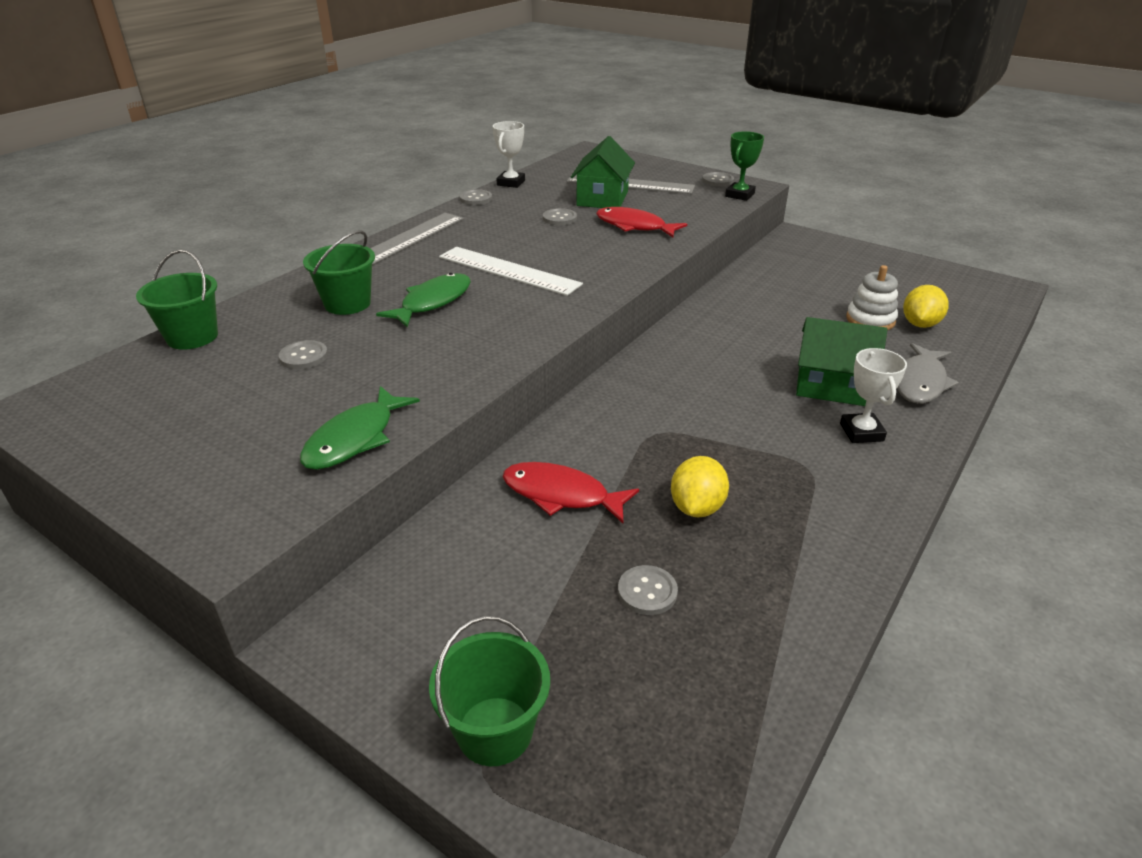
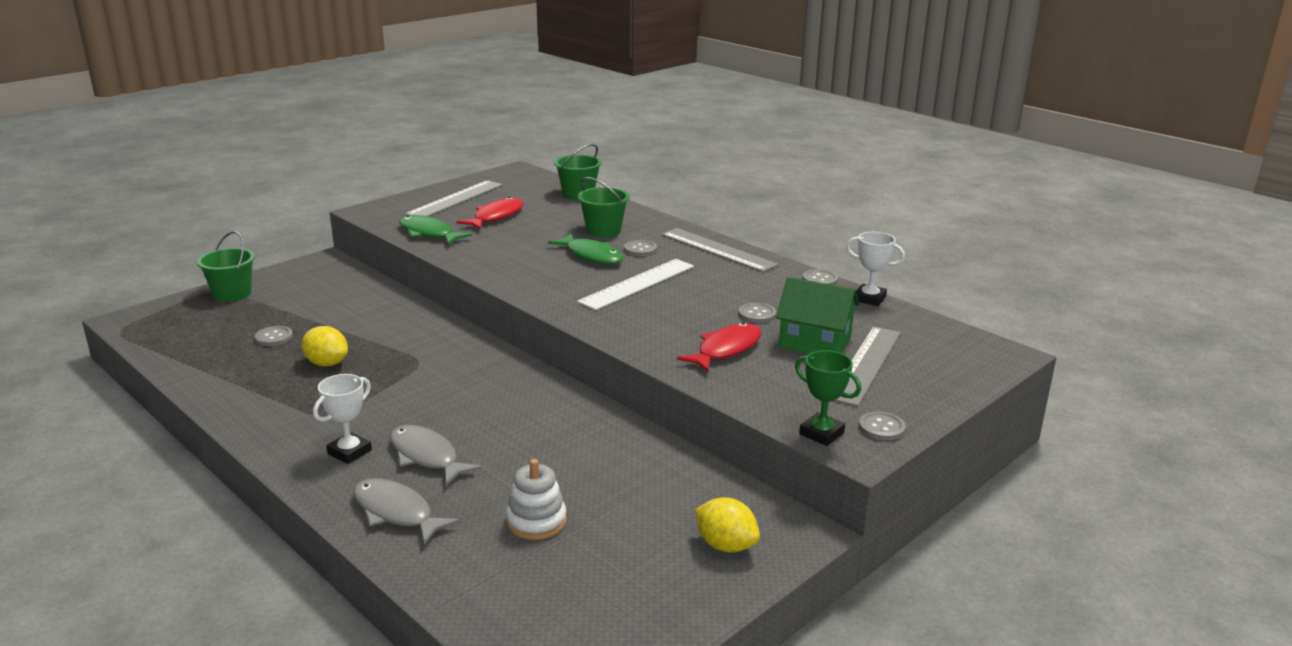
camera: 100 degrees right, 10 degrees down
(184, 445) = (455, 199): none -> grey ruler
(304, 356) = (533, 220): grey button -> grey button (640, 249)
(561, 495) = (378, 322): red fish -> red fish (496, 216)
(831, 385) = (426, 456): green house -> grey fish
(861, 432) = (349, 452): white trophy -> white trophy turned 60 degrees counterclockwise
(920, 324) = (508, 557): yellow lemon -> yellow lemon (725, 545)

